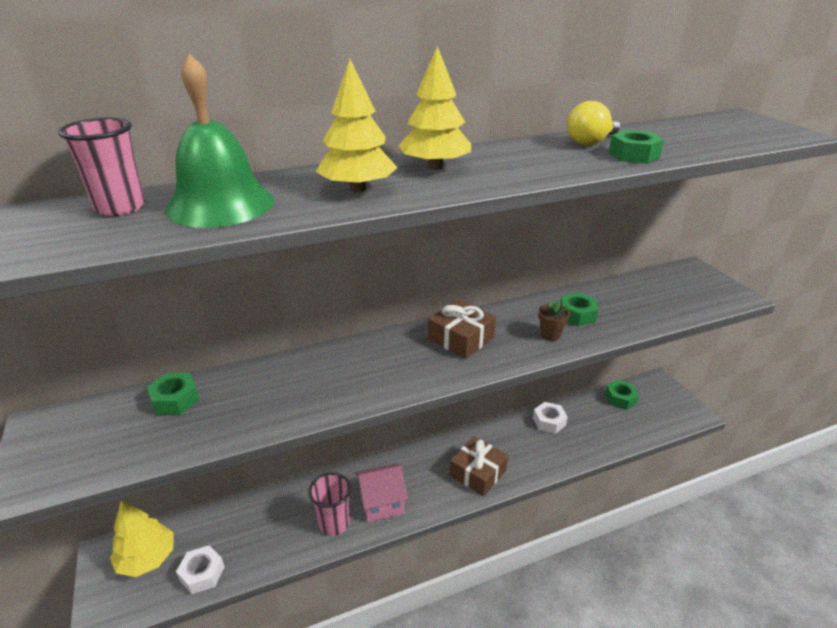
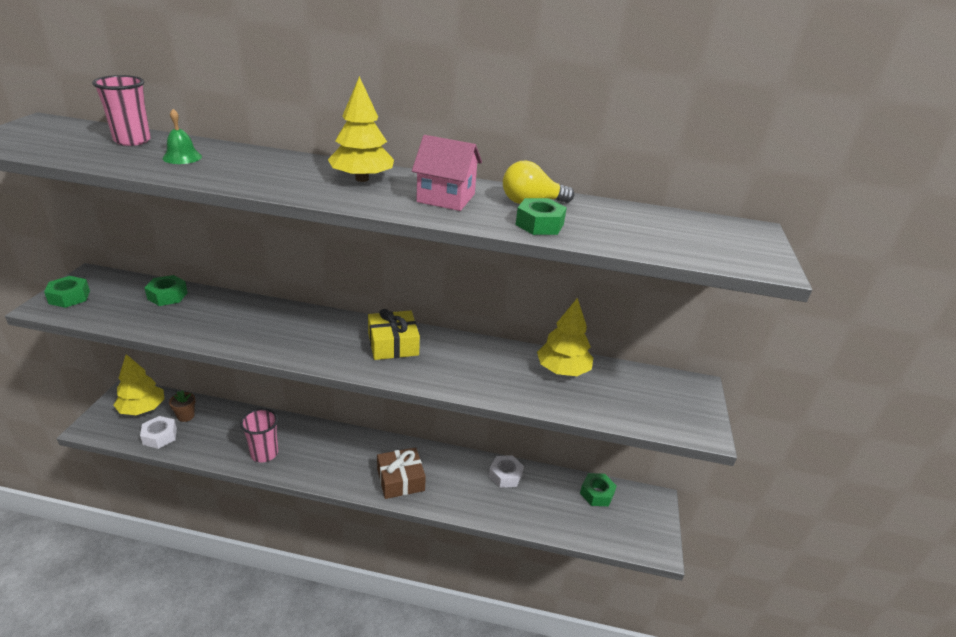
camera: 30 degrees right, 0 degrees up
(220, 204) = (182, 157): green bell -> green bell, size x0.46
(357, 189) = (277, 175): yellow tree -> yellow tree (562, 370)
(381, 503) = (308, 459): pink house -> pink house (446, 198)
(461, 338) = (393, 344): brown gift -> yellow gift
(550, 334) = (466, 375): brown flower pot -> brown flower pot (186, 416)
(577, 315) = (514, 371): green nut -> green nut (69, 297)

